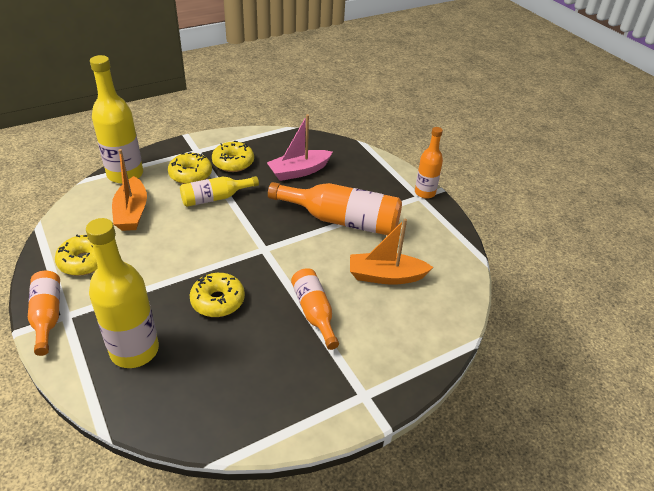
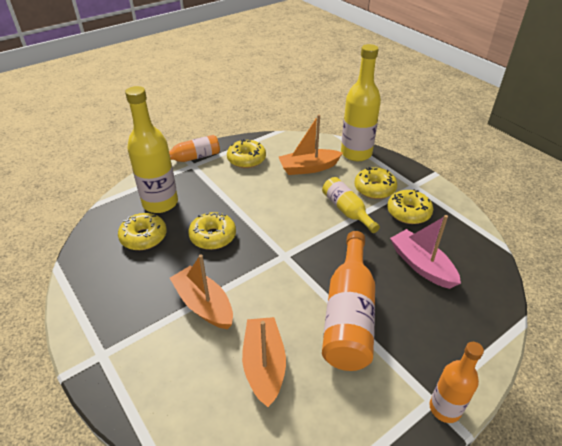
camera: 85 degrees right, 0 degrees up
(196, 366) = (144, 237): none -> yellow donut
(314, 312) = (204, 305): orange bottle -> orange boat

